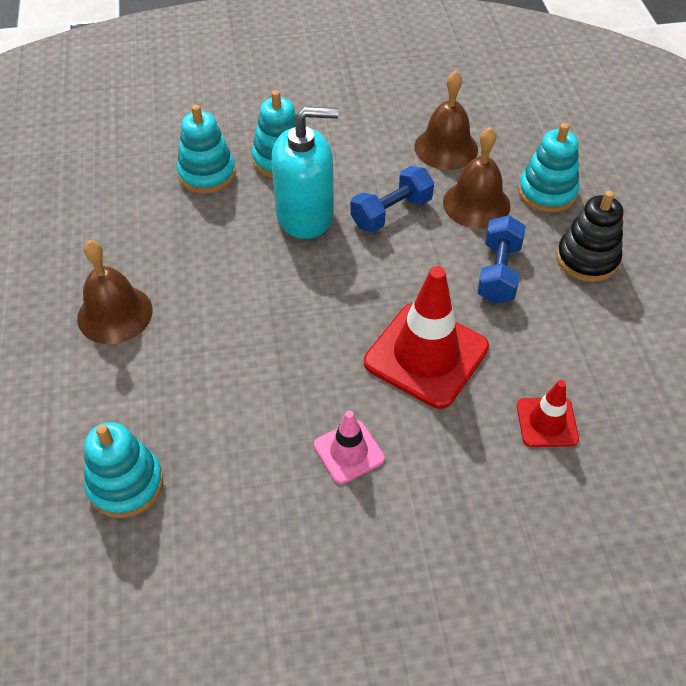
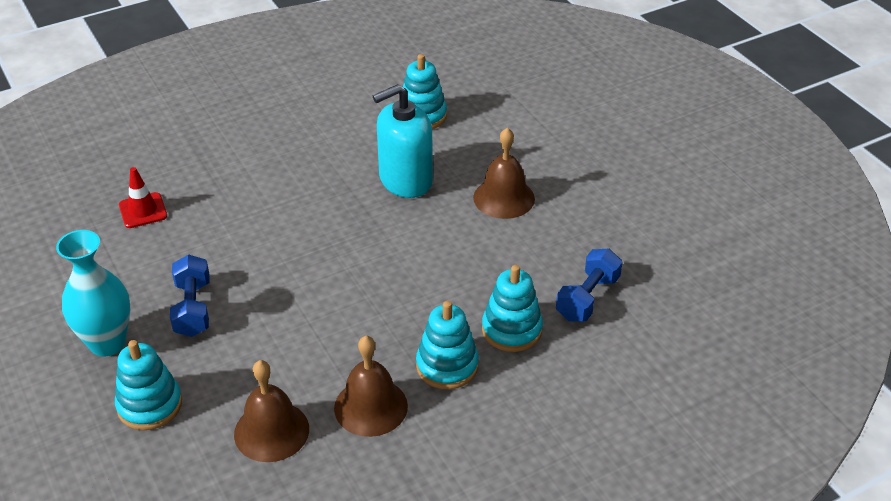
camera: 160 degrees right, 10 degrees down
(305, 215) = (392, 314): turquoise soap dispenser -> turquoise soap dispenser (405, 180)
(349, 452) = (284, 162): pink traffic cone -> none
(391, 213) = (309, 339): blue dumbbell -> blue dumbbell (587, 298)
(426, 355) = (244, 230): red traffic cone -> none
(476, 204) = (225, 371): brown bell -> brown bell (371, 407)
(587, 259) = (107, 343): black stacking toy -> turquoise vase

